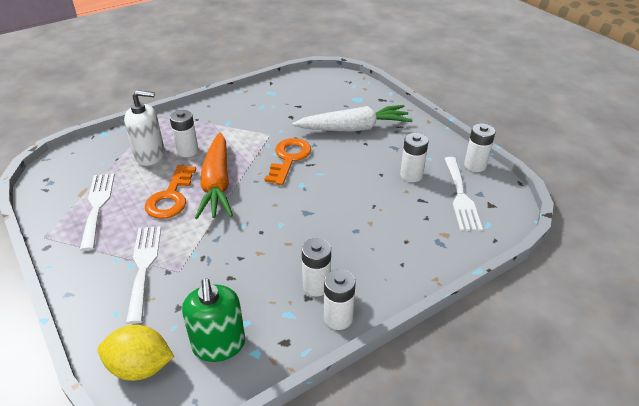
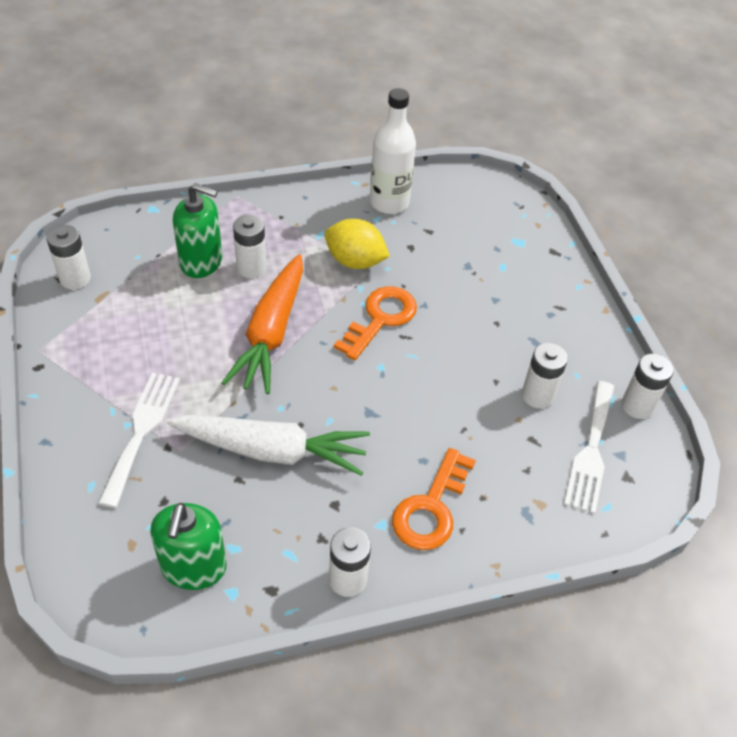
camera: 15 degrees right, 10 degrees up
(97, 206) = (113, 324): white fork -> none
(140, 367) = (97, 566): yellow lemon -> yellow lemon (355, 261)
(150, 155) = (201, 261): white soap dispenser -> green soap dispenser
(171, 197) = (206, 336): orange key -> orange key (431, 508)
(266, 97) = (389, 202): none -> white bottle
(316, 286) = (339, 525): white battery -> white battery (75, 279)
(354, 128) = (491, 292): white carrot -> white carrot (272, 450)

